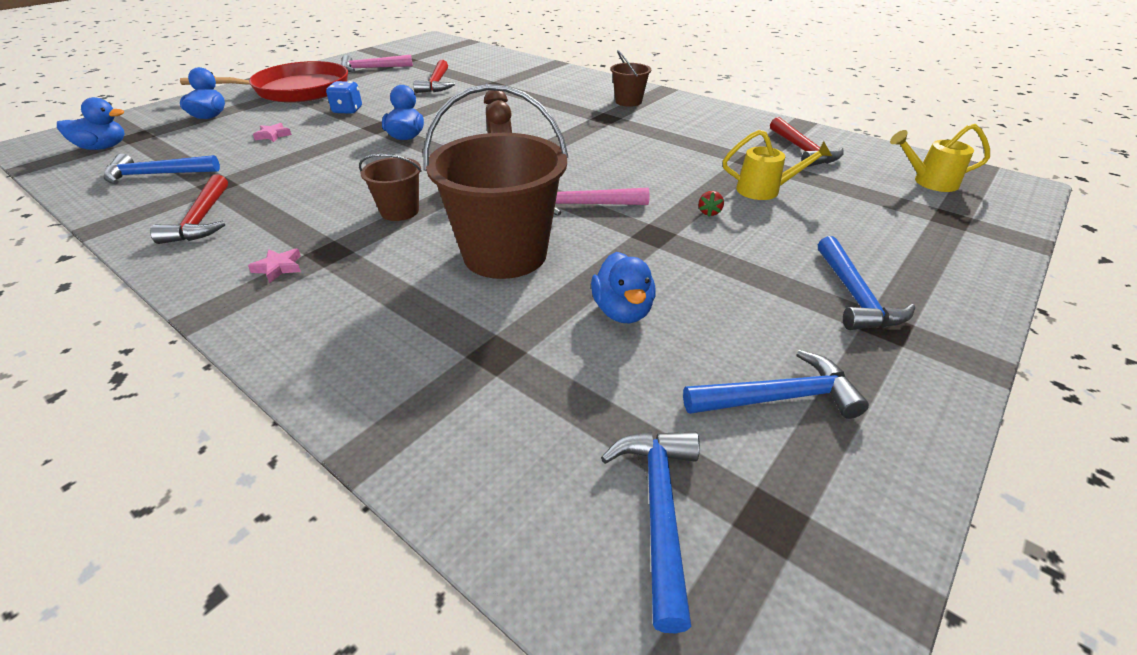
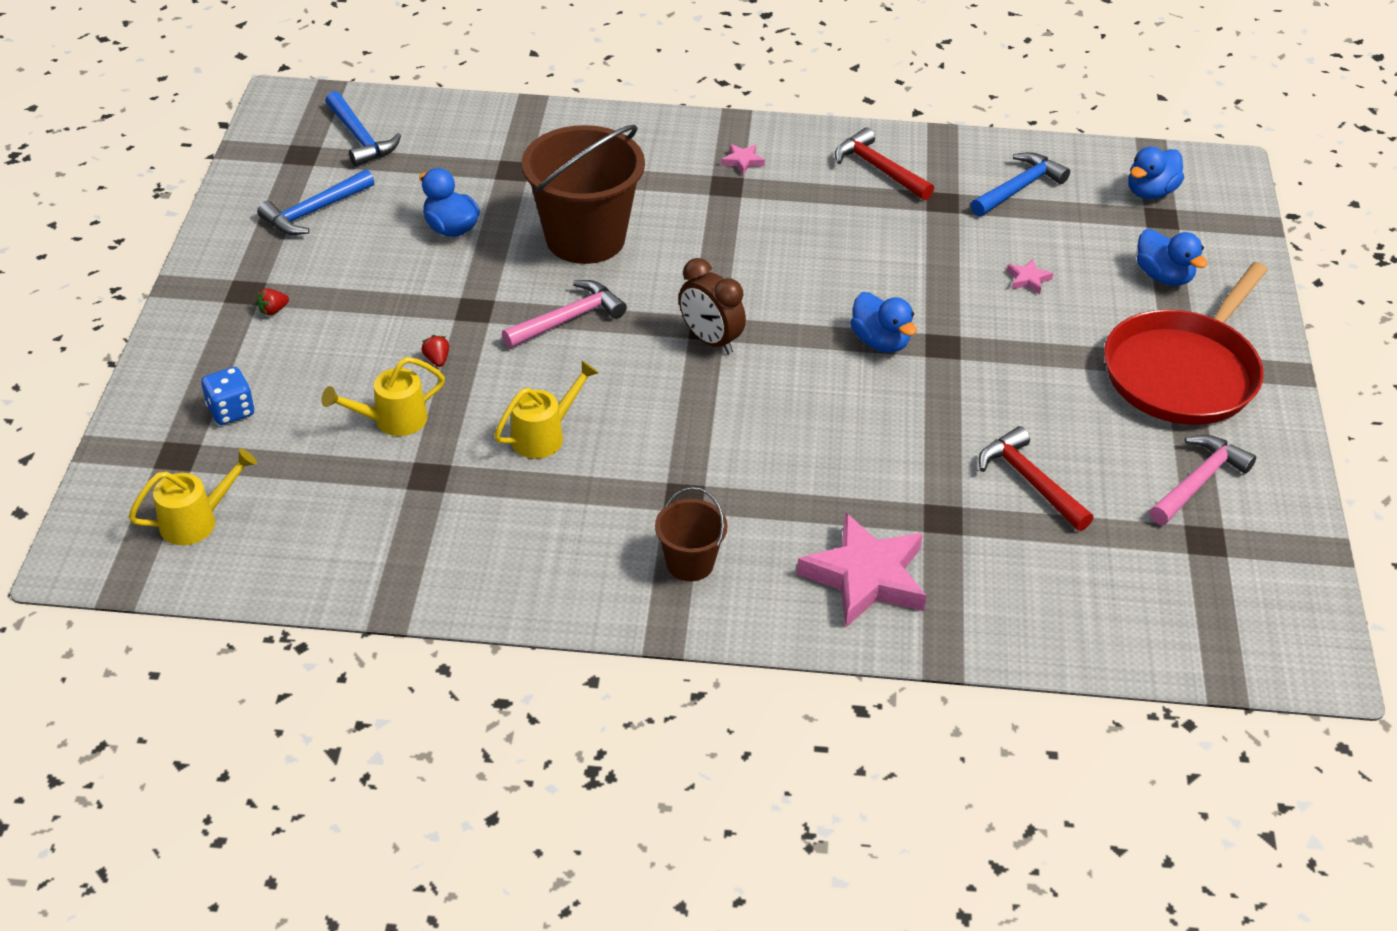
camera: 145 degrees right, 5 degrees up
(347, 110) = (1034, 359): blue dice -> blue dice (231, 411)
(399, 211) = (730, 242): brown bucket -> none
(553, 82) = (866, 577): none -> pink star
(662, 156) = (544, 435): none -> yellow watering can
(803, 150) = (369, 530): red hammer -> none
(854, 296) = (273, 310): blue hammer -> red strawberry

